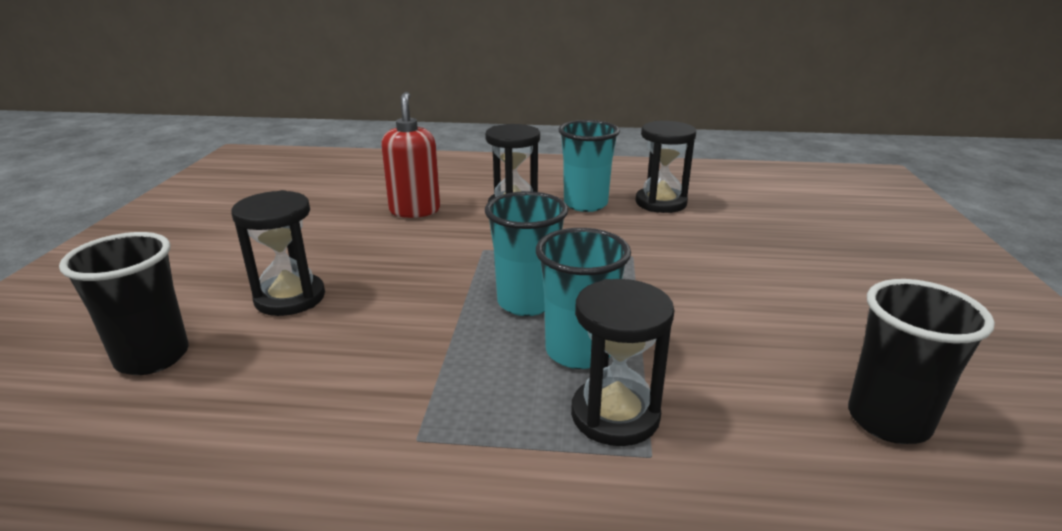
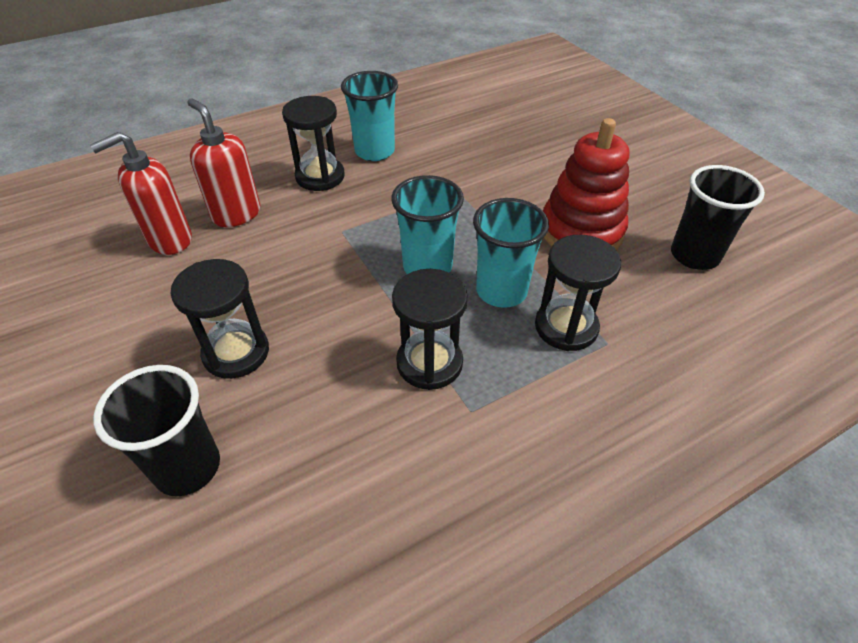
camera: 35 degrees left, 20 degrees up
(347, 211) = (169, 240): none -> red soap dispenser
(661, 203) = (429, 129): black hourglass -> black hourglass (429, 363)
(741, 336) = (581, 231): none -> red stacking toy

